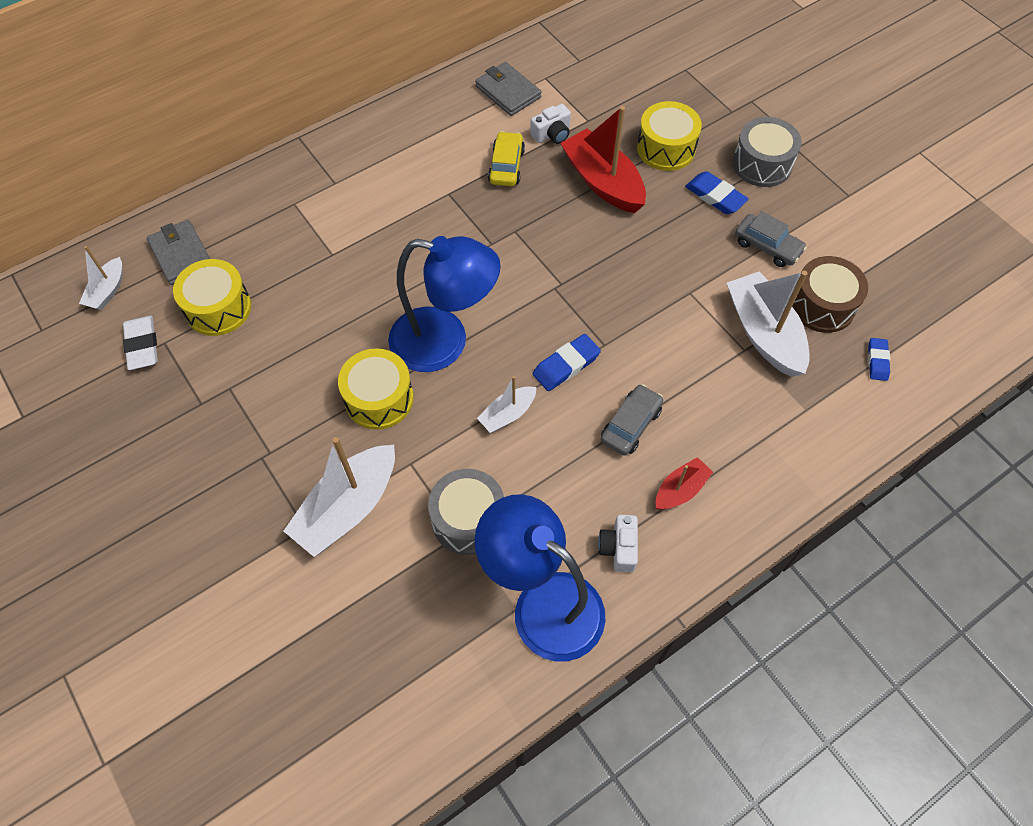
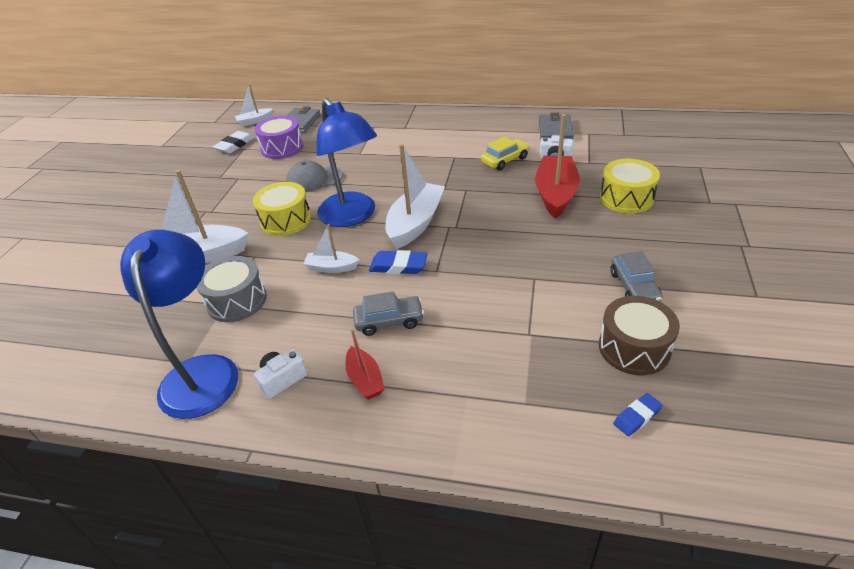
camera: 50 degrees right, 20 degrees down
(218, 308) = (282, 148): yellow drum -> purple drum
(331, 325) = (314, 179): none -> grey cap
(680, 490) = (365, 379): red boat -> red boat turned 60 degrees clockwise
(715, 196) = (629, 239): blue eraser -> none
(762, 164) = (696, 240): grey drum -> none
(764, 333) = (558, 334): white boat -> white boat (415, 223)

